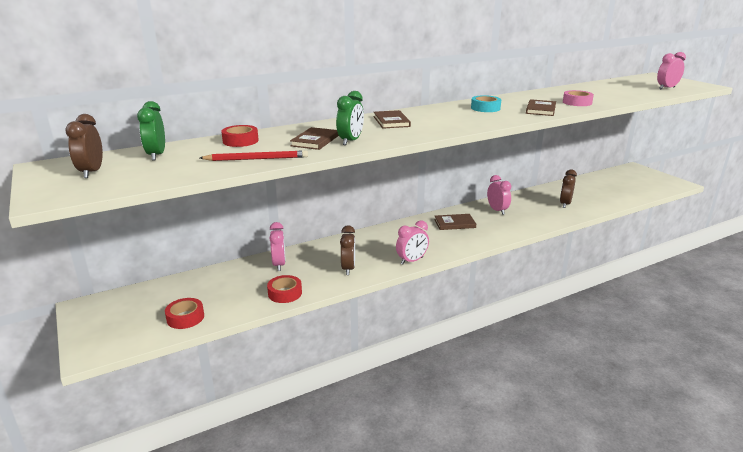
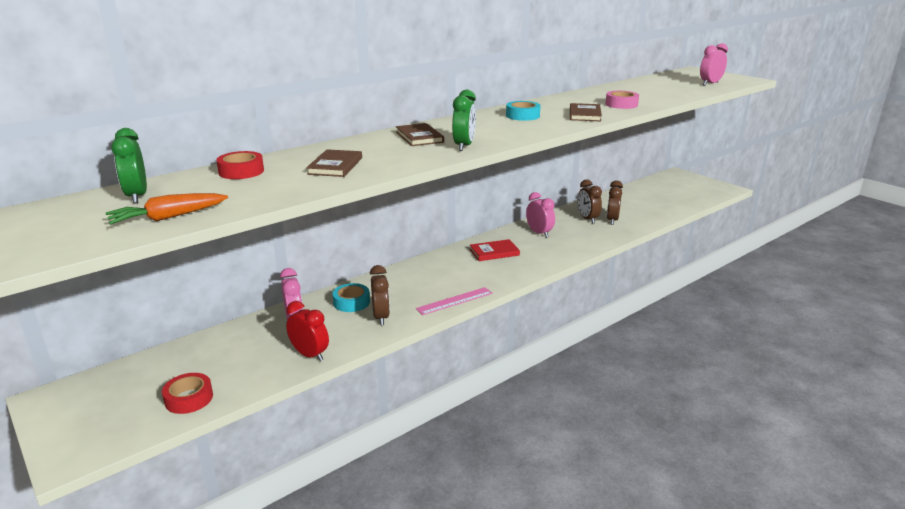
camera: 10 degrees left, 0 degrees up
(91, 172) = (56, 224): brown clock -> brown clock (587, 219)
(173, 172) = (168, 217): none -> orange carrot
(257, 159) = (270, 193): red pencil -> none
(285, 293) = (310, 355): red tape -> red clock
(327, 254) = (351, 302): none -> turquoise tape
(350, 141) = (379, 164): green clock -> green clock (464, 146)
(412, 261) = (454, 301): pink clock -> pink ruler
(454, 223) = (494, 252): brown book -> red book

